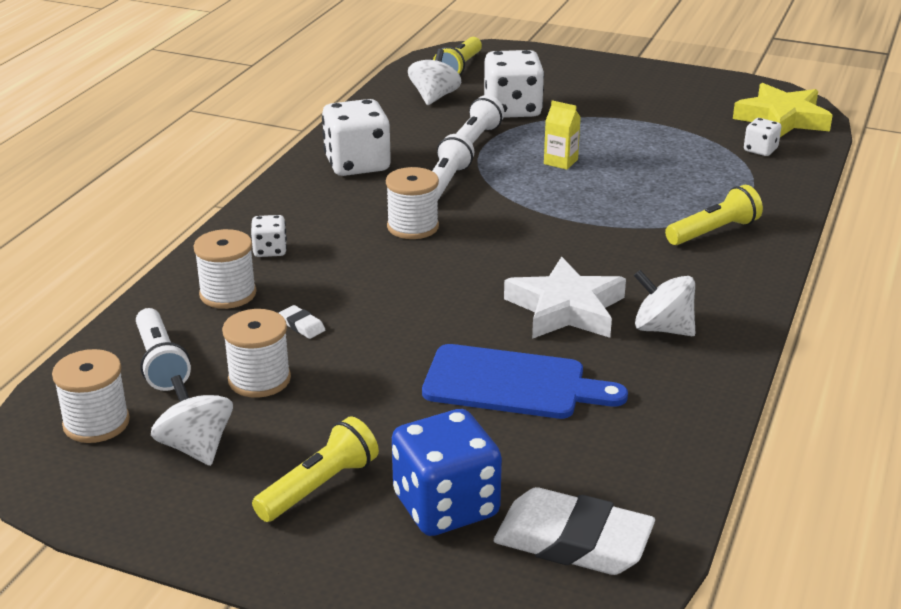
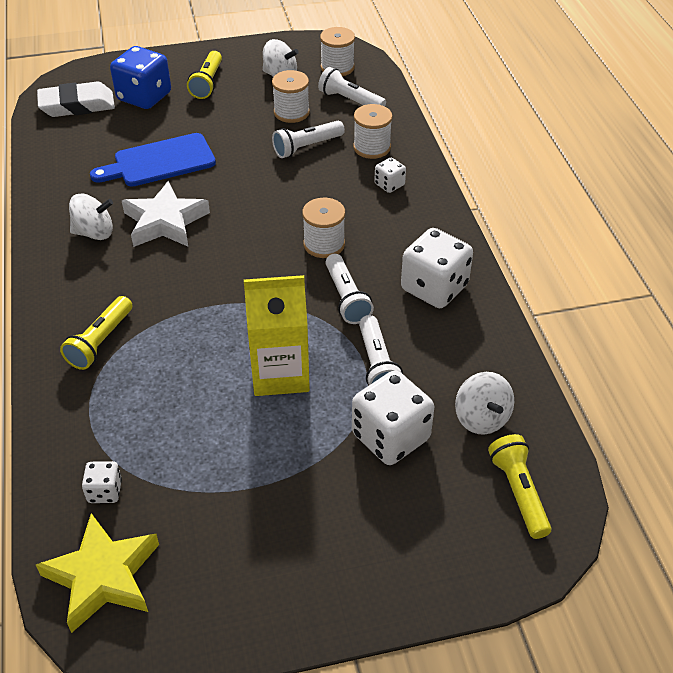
camera: 145 degrees right, 15 degrees up
(302, 325) = (307, 147): white eraser -> white flashlight
(560, 162) = (280, 373): yellow carton -> yellow carton, size x2.08

